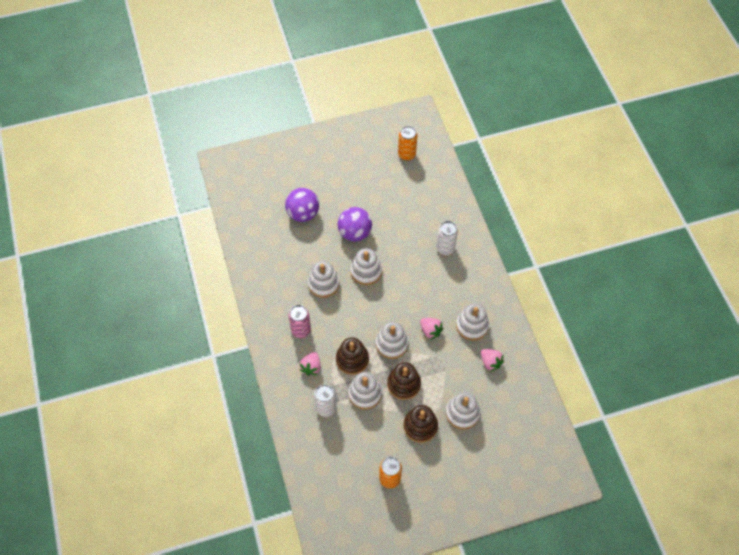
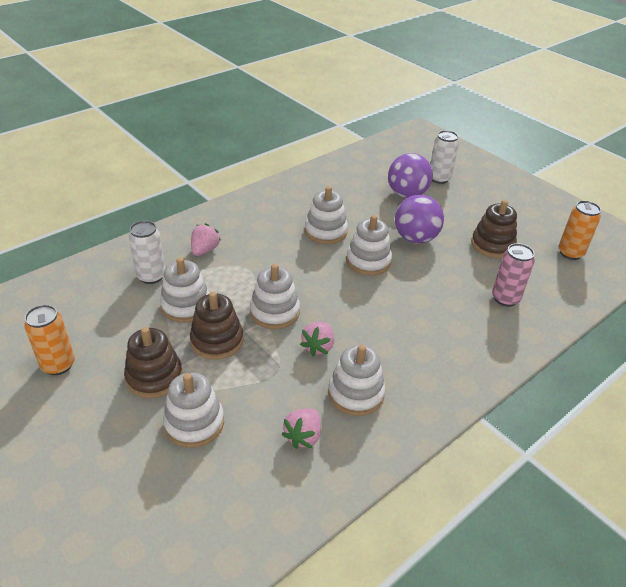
camera: 65 degrees right, 20 degrees down
(301, 330) = (251, 230): pink can -> pink can (505, 298)
(311, 367) = (204, 250): pink strawberry -> pink strawberry turned 120 degrees clockwise
(352, 359) = (232, 281): brown stacking toy -> brown stacking toy (492, 245)
(445, 248) = (464, 327): white can -> white can (439, 178)

